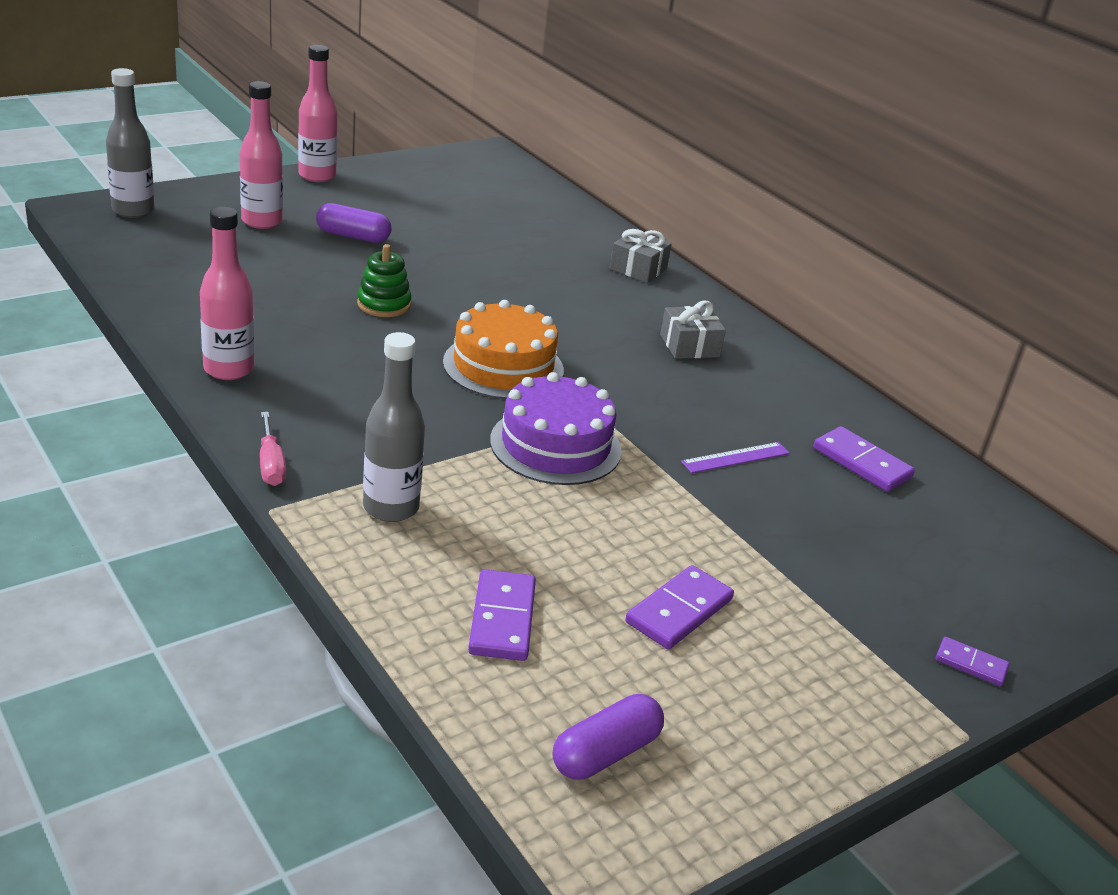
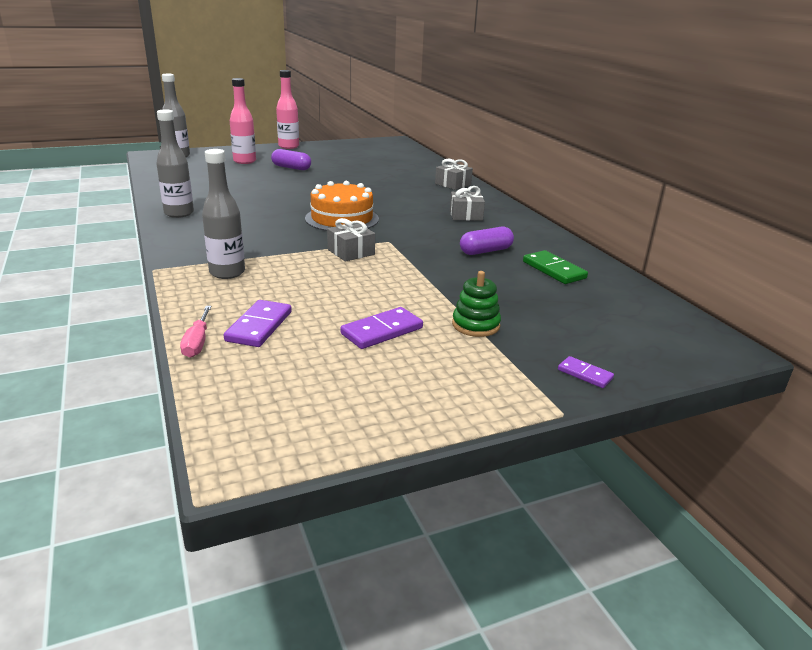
camera: 15 degrees right, 5 degrees down
(228, 369) = (179, 213): pink bottle -> grey bottle
(271, 464) = (171, 251): pink screwdriver -> pink screwdriver (197, 342)
(384, 304) = (289, 193): green stacking toy -> green stacking toy (476, 325)
(555, 445) = (351, 252): purple cake -> grey gift
(606, 753) = (281, 398): purple capsule -> purple capsule (485, 251)
(735, 457) = (466, 263): purple ruler -> none
(861, 463) = (553, 270): purple domino -> green domino

